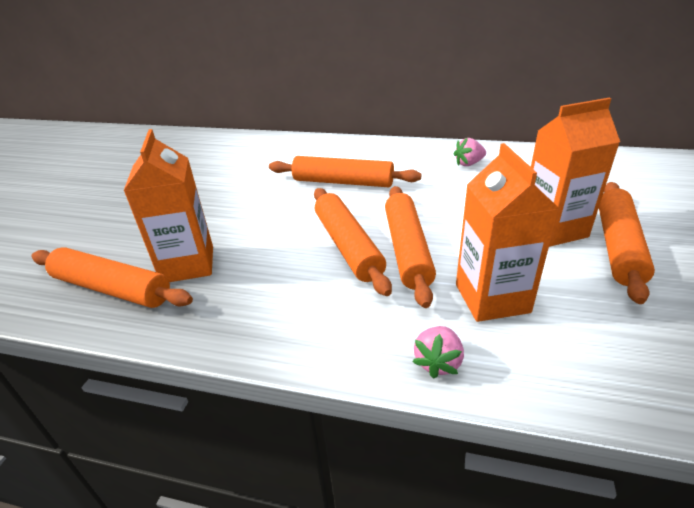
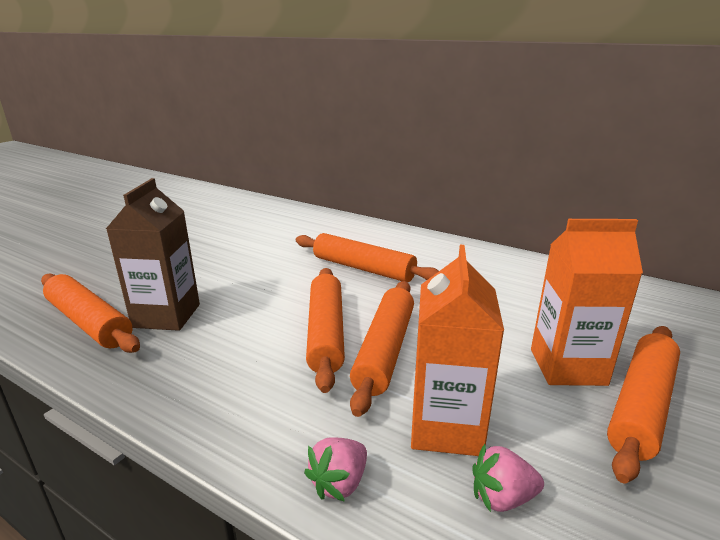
camera: 15 degrees right, 10 degrees down
(188, 264) = (166, 316): orange carton -> brown carton
(468, 164) = (509, 275): pink strawberry -> pink strawberry (502, 497)

